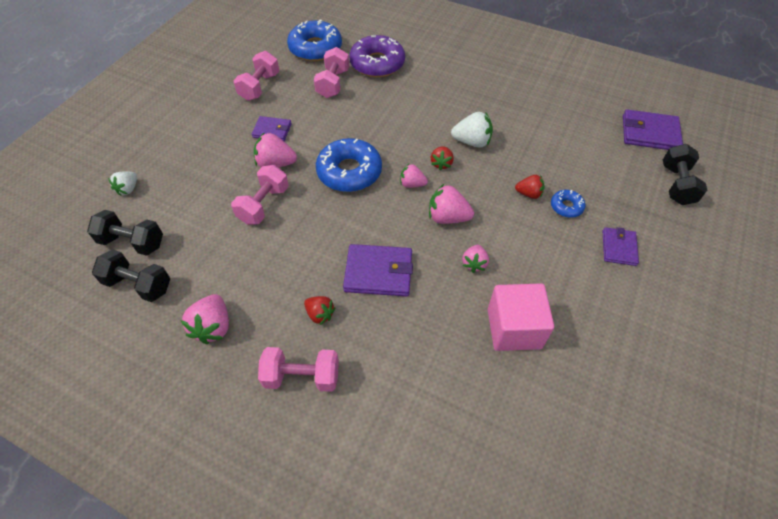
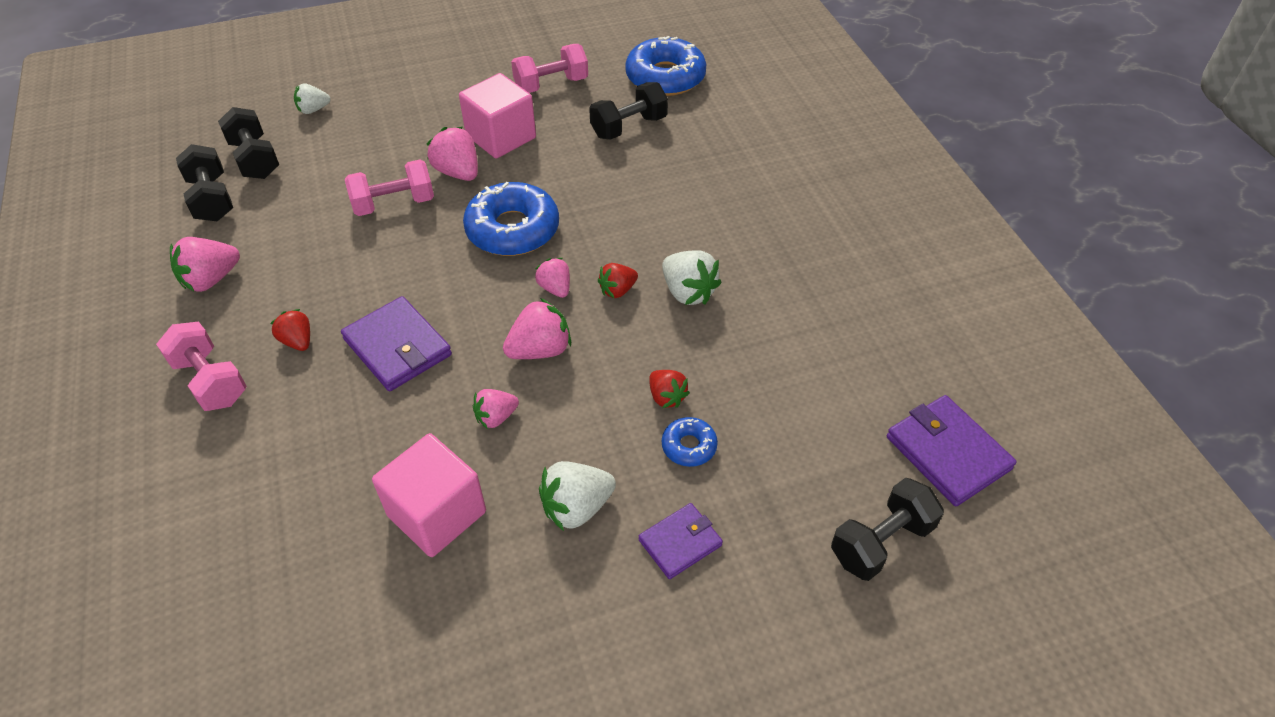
camera: 45 degrees right, 5 degrees down
(272, 130) = (501, 137): purple wallet -> pink cube
(320, 314) = (297, 341): red strawberry -> red strawberry turned 150 degrees clockwise
(333, 83) = (629, 127): pink dumbbell -> black dumbbell
(377, 63) = (709, 135): purple donut -> none
(447, 217) = (540, 350): pink strawberry -> pink strawberry turned 90 degrees clockwise
(563, 271) = (576, 507): none -> white strawberry

